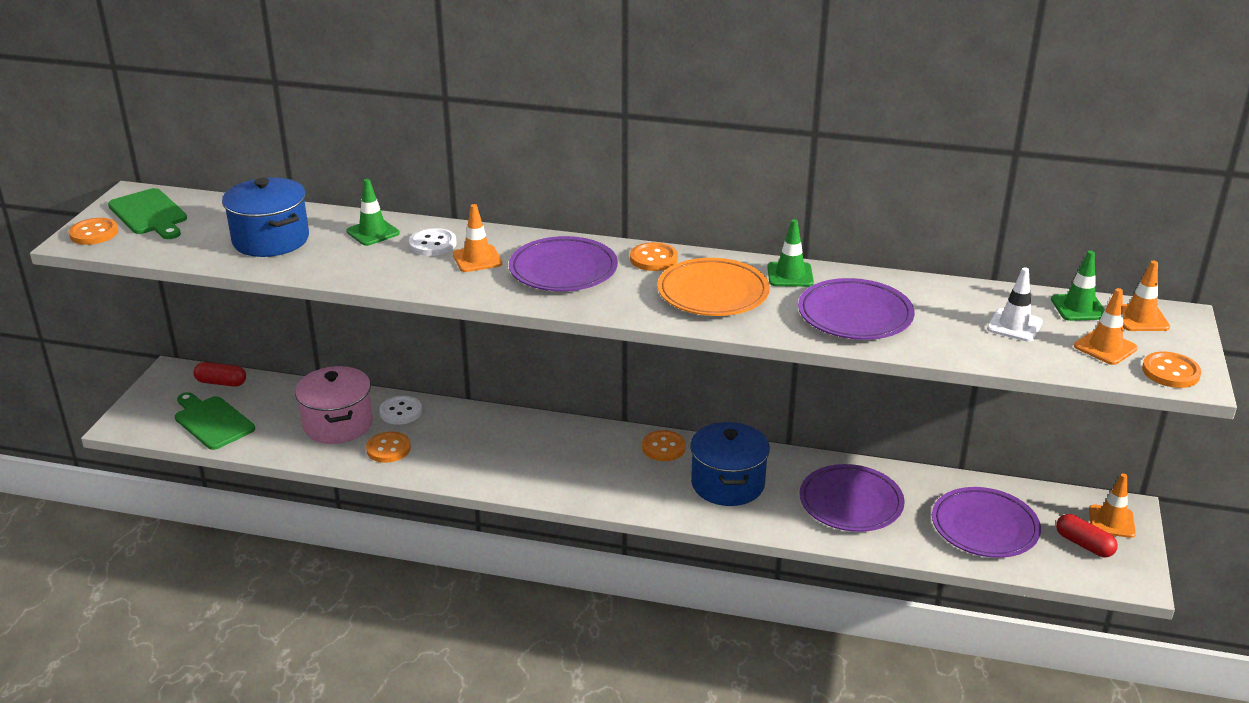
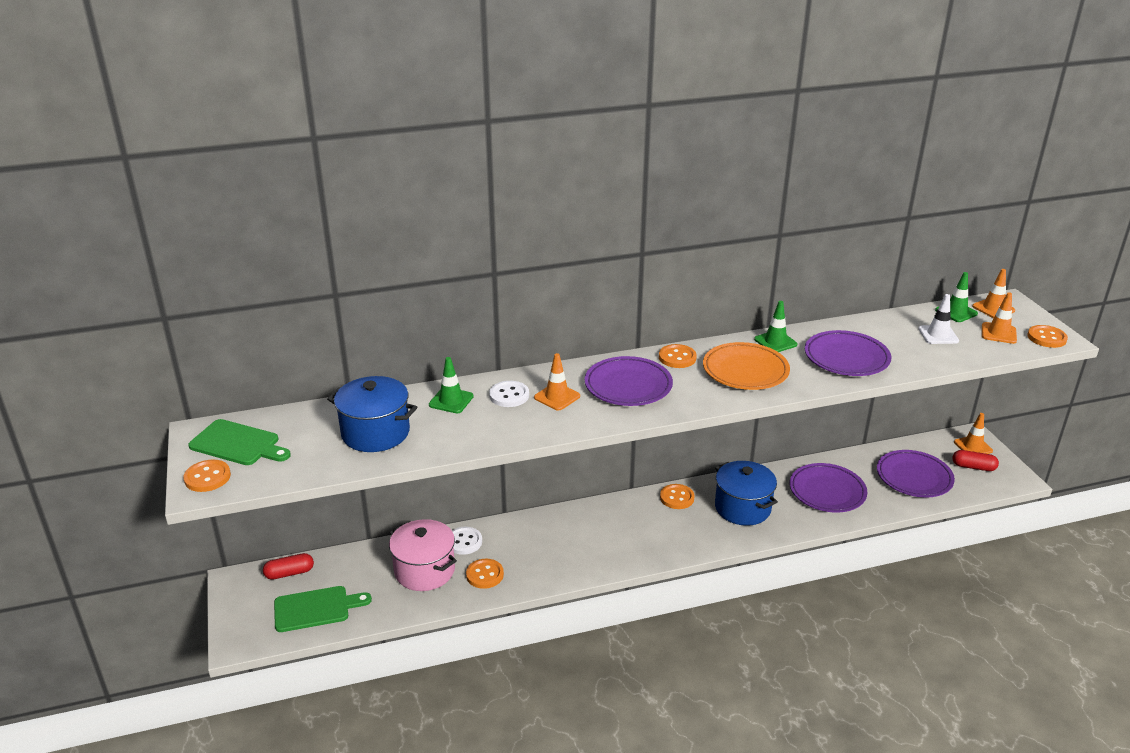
camera: 30 degrees left, 0 degrees up
(212, 421) = (316, 609): green cutting board -> green cutting board turned 150 degrees clockwise

